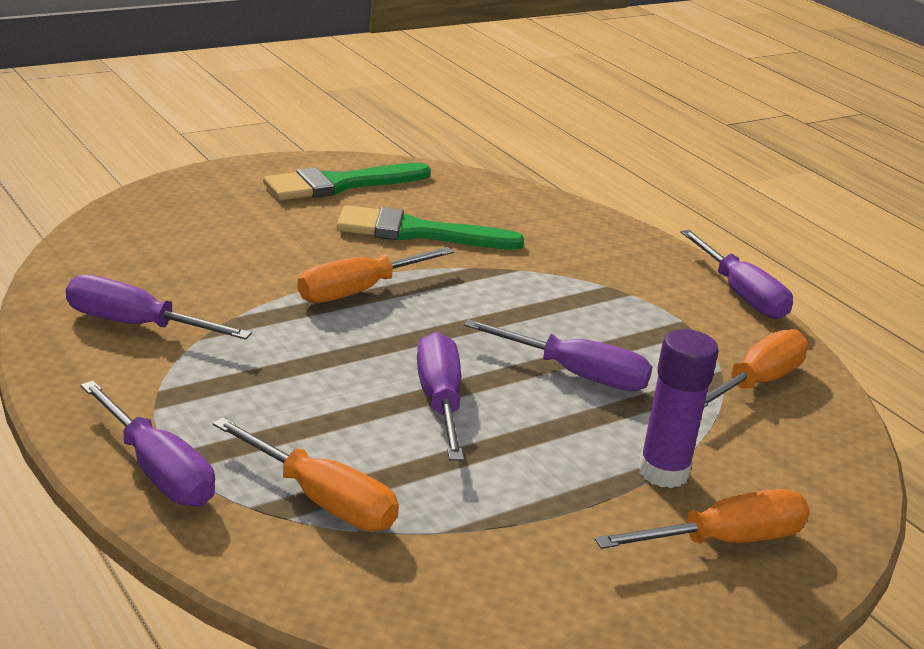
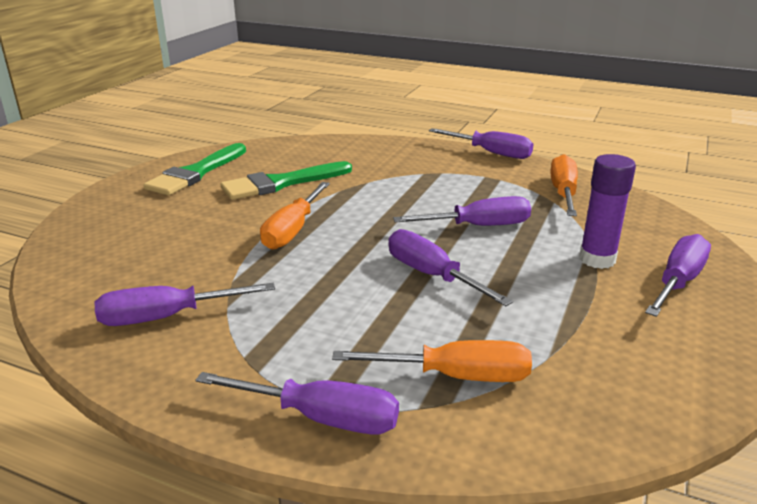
camera: 30 degrees left, 0 degrees up
(723, 541) = (678, 282): orange screwdriver -> purple screwdriver

